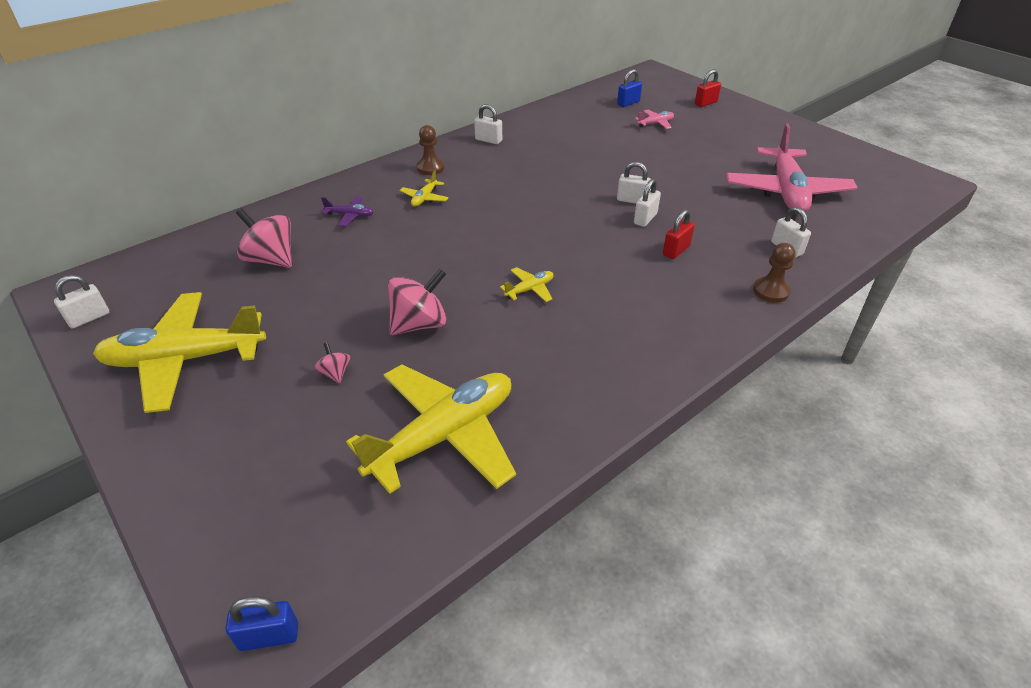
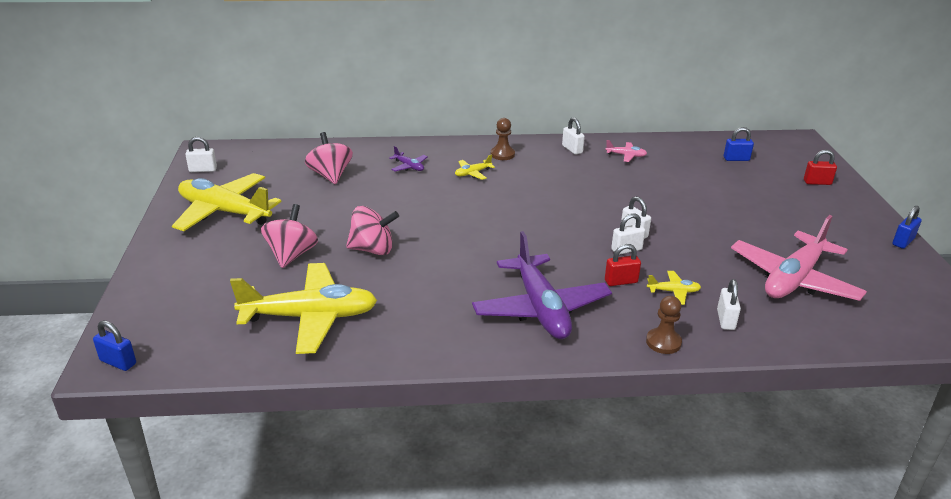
camera: 35 degrees right, 10 degrees down
(335, 373) = (291, 255): pink spinning top -> pink spinning top, size x2.06
(529, 289) = (471, 260): yellow plane -> yellow plane (673, 292)
(646, 308) = (540, 308): none -> purple plane
(655, 123) = (740, 183): pink plane -> pink plane (626, 155)
(812, 131) = (903, 242): none -> blue padlock

